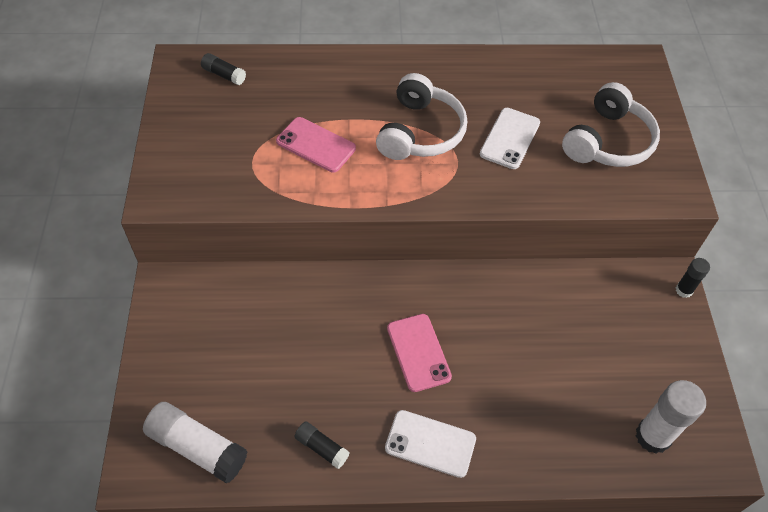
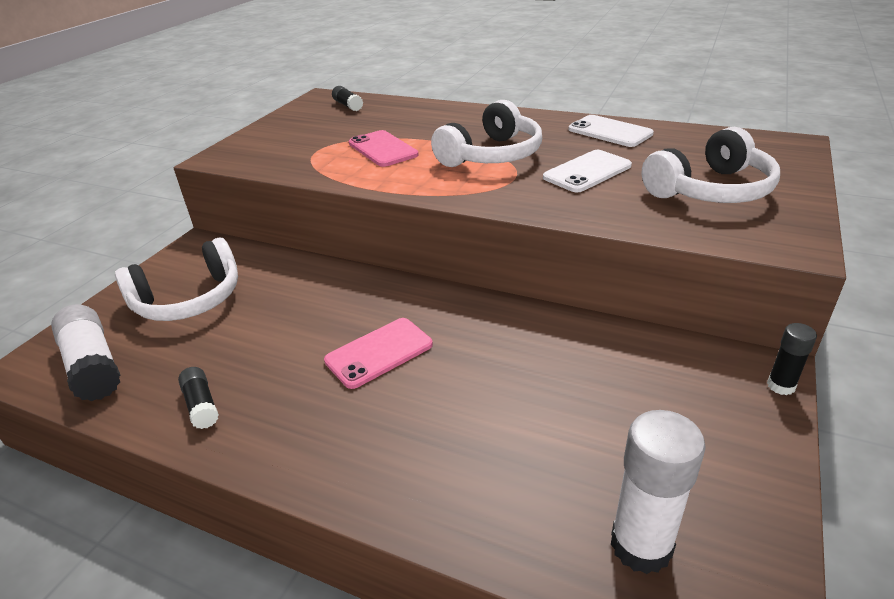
camera: 30 degrees right, 20 degrees down
(218, 352) = (189, 299): none -> white headphones
(418, 352) = (379, 352): pink phone -> pink phone turned 45 degrees clockwise
(430, 443) = (319, 442): white phone -> white phone (610, 132)

